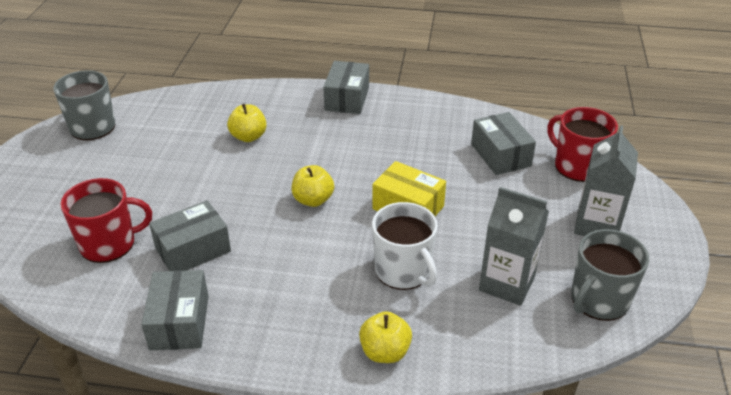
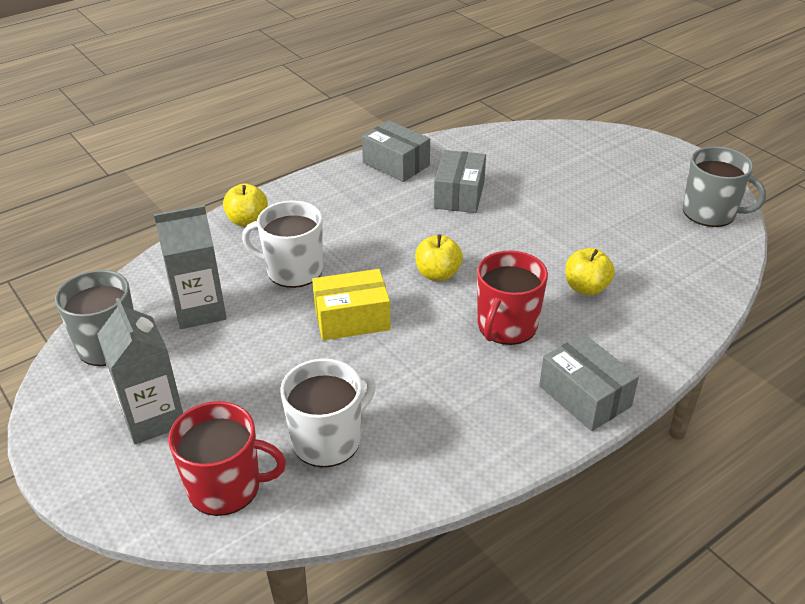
camera: 135 degrees right, 0 degrees up
(109, 244) = (516, 167): red mug -> red mug (506, 326)
(500, 155) = (328, 439): grey box -> white mug

